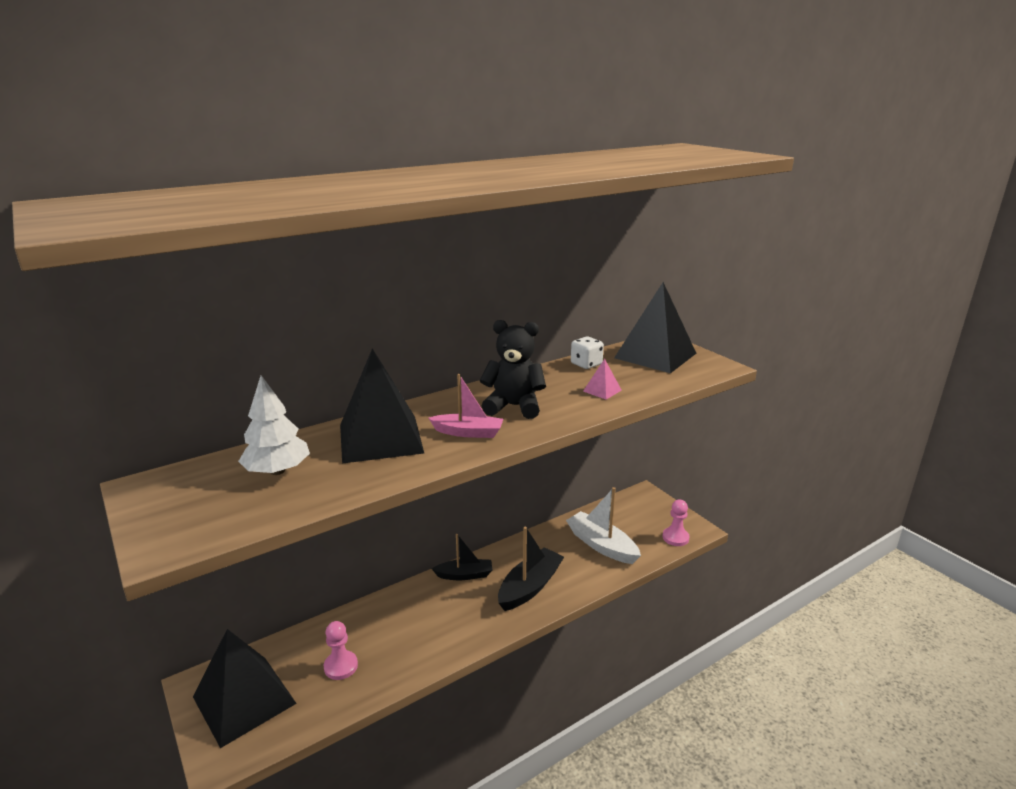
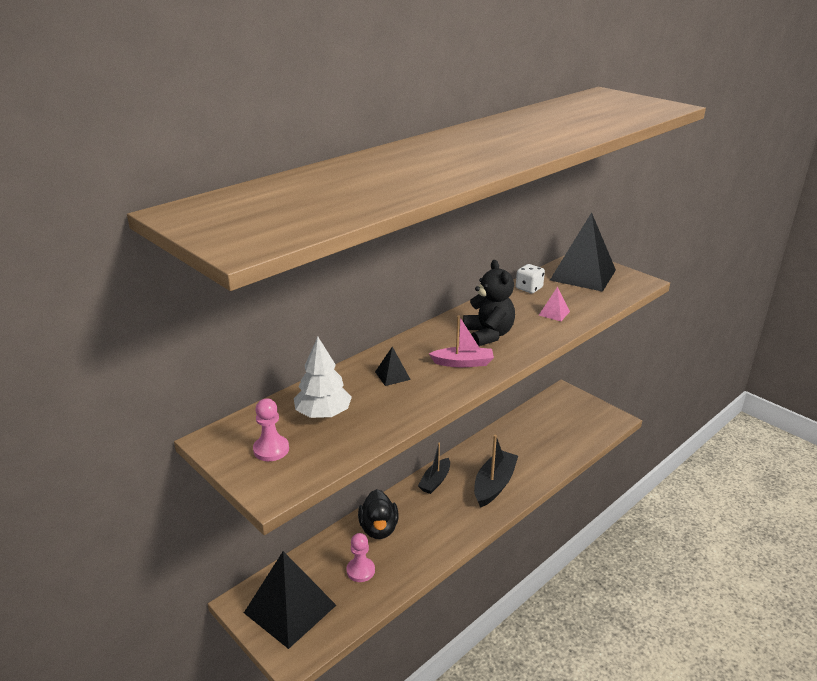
camera: 10 degrees left, 5 degrees up
(380, 438) = (392, 375): black pyramid -> black pyramid, size x0.41
(381, 620) = (378, 529): none -> black duck
(465, 575) = (435, 481): black boat -> black boat turned 135 degrees clockwise
(514, 406) = (488, 335): black teddy bear -> black teddy bear turned 75 degrees clockwise
(601, 545) = (541, 442): white boat -> none
(675, 538) = (601, 428): pink pawn -> pink pawn (271, 449)

